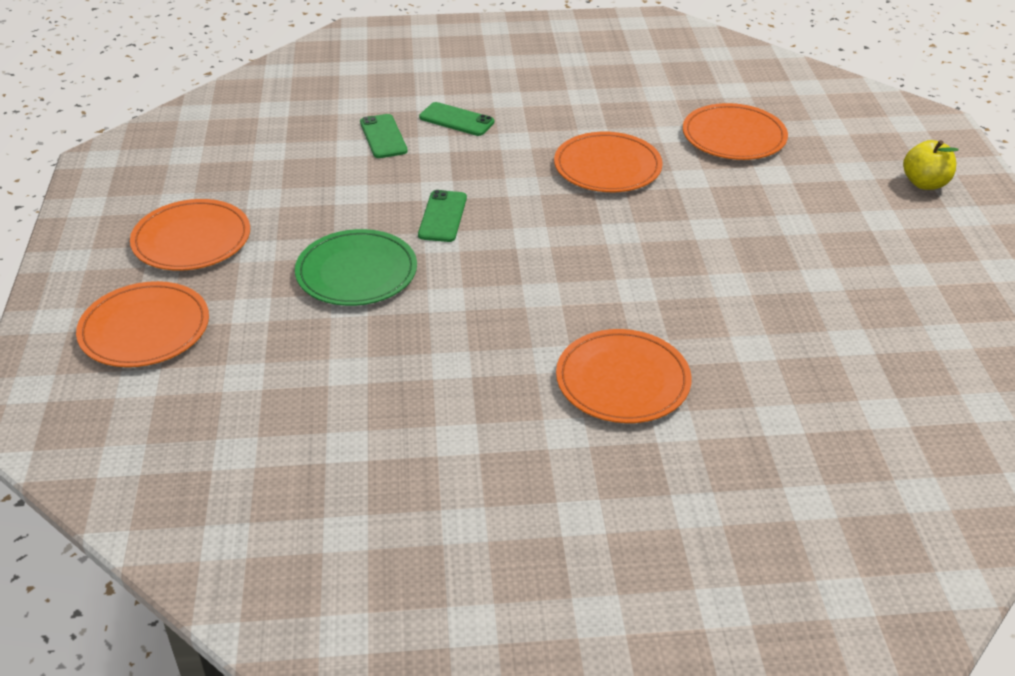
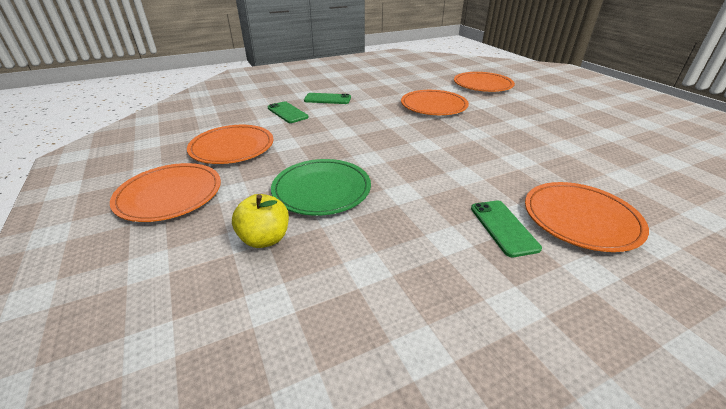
camera: 20 degrees left, 5 degrees down
(145, 329) = (143, 282): orange plate -> orange plate (232, 147)
(443, 216) = (358, 145): green phone -> green phone (503, 227)
(924, 183) = (592, 88): yellow apple -> yellow apple (265, 239)

